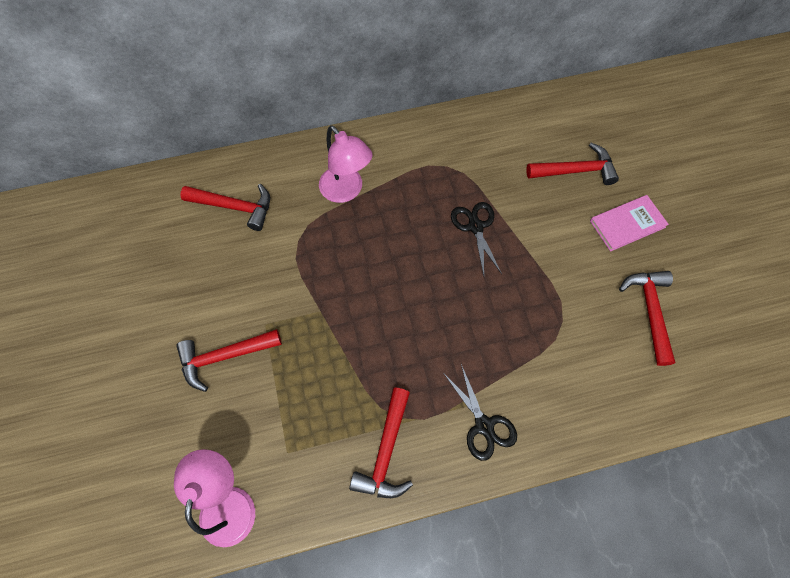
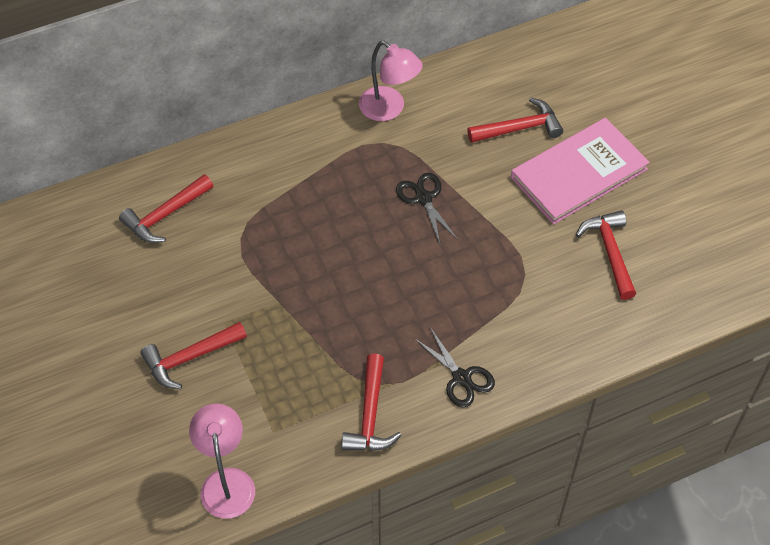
camera: 10 degrees left, 10 degrees down
(235, 207) = (165, 215): red hammer -> red hammer turned 135 degrees clockwise
(346, 191) = (281, 182): pink lamp -> pink lamp (389, 109)
(627, 224) = (579, 173): pink book -> pink book, size x1.76

